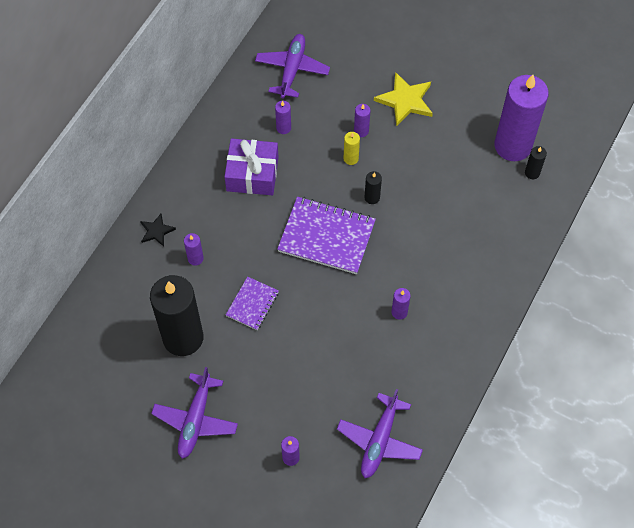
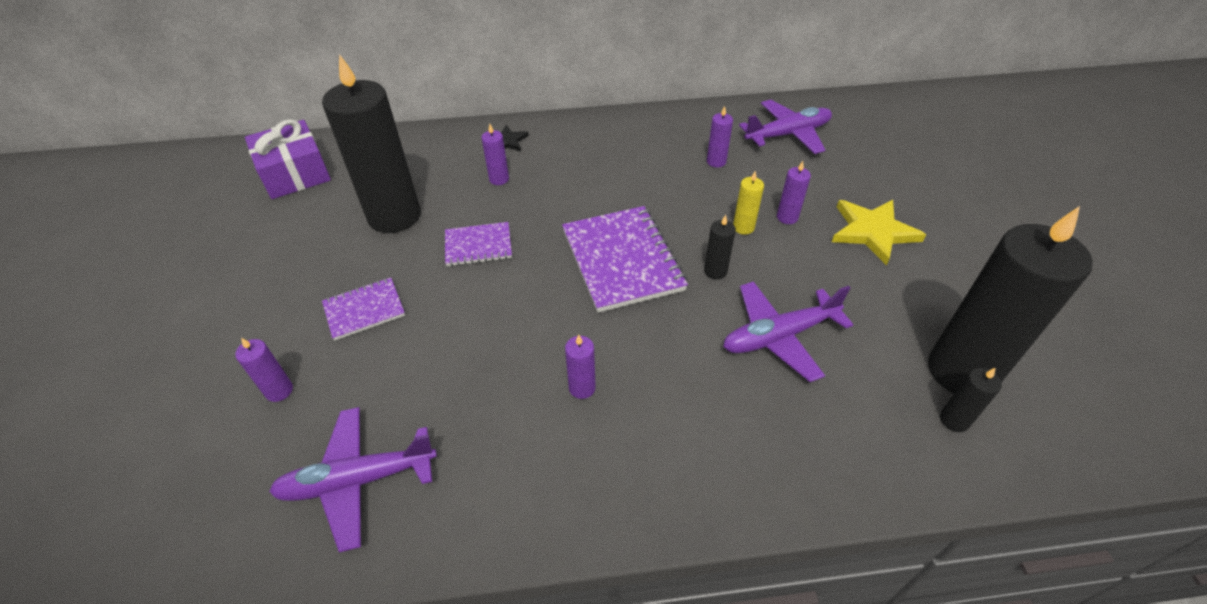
camera: 55 degrees right, 15 degrees down
(195, 420) = (291, 276): purple plane -> purple plane (779, 336)
(252, 174) = (638, 168): purple gift -> purple gift (295, 173)
(259, 390) = (364, 310): none -> purple notebook
(513, 146) = (961, 371): purple candle -> black candle

